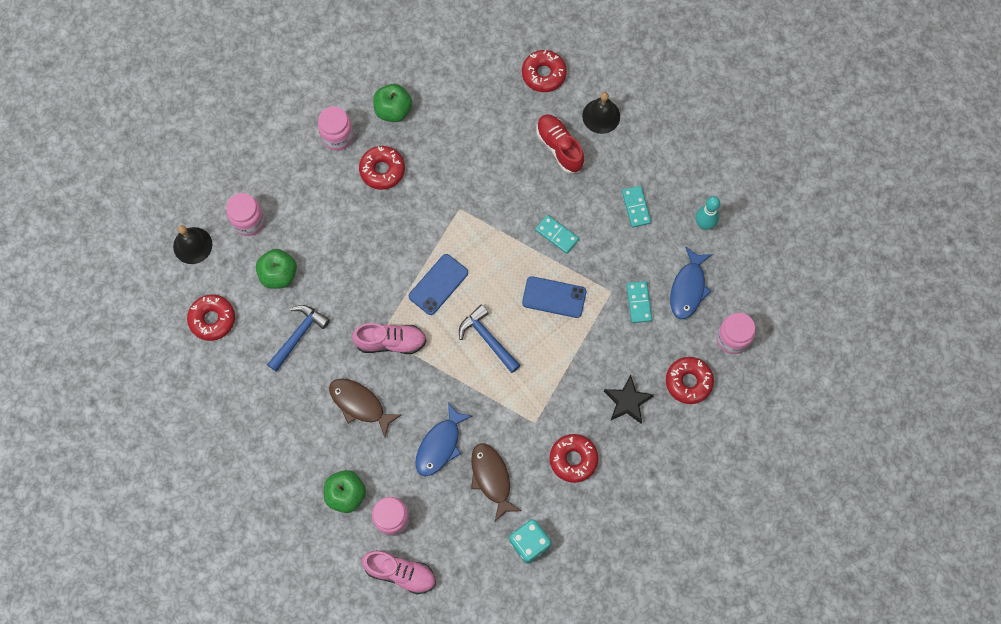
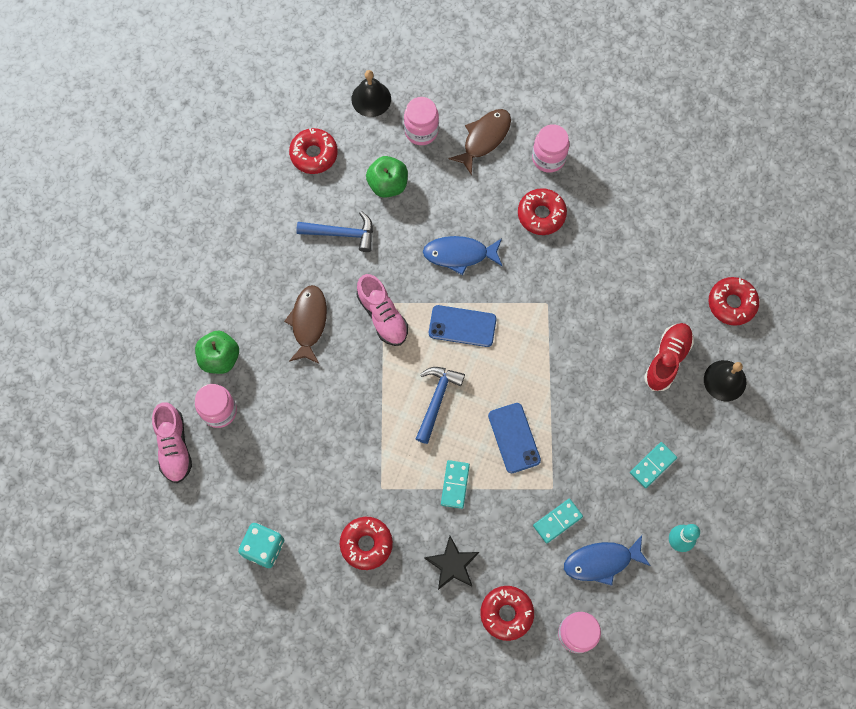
camera: 60 degrees right, 0 degrees up
(393, 110) = (605, 190): green apple -> none
(440, 445) = (311, 414): blue fish -> blue fish (459, 254)
(492, 478) = (306, 478): brown fish -> brown fish (484, 138)
(556, 235) = (577, 406): turquoise domino -> turquoise domino (455, 484)

